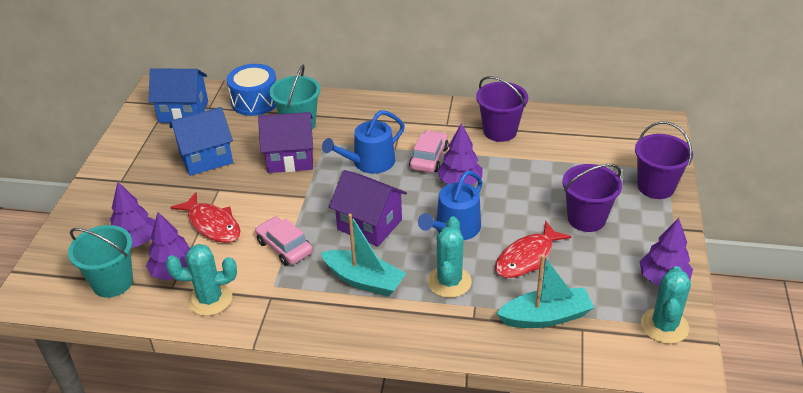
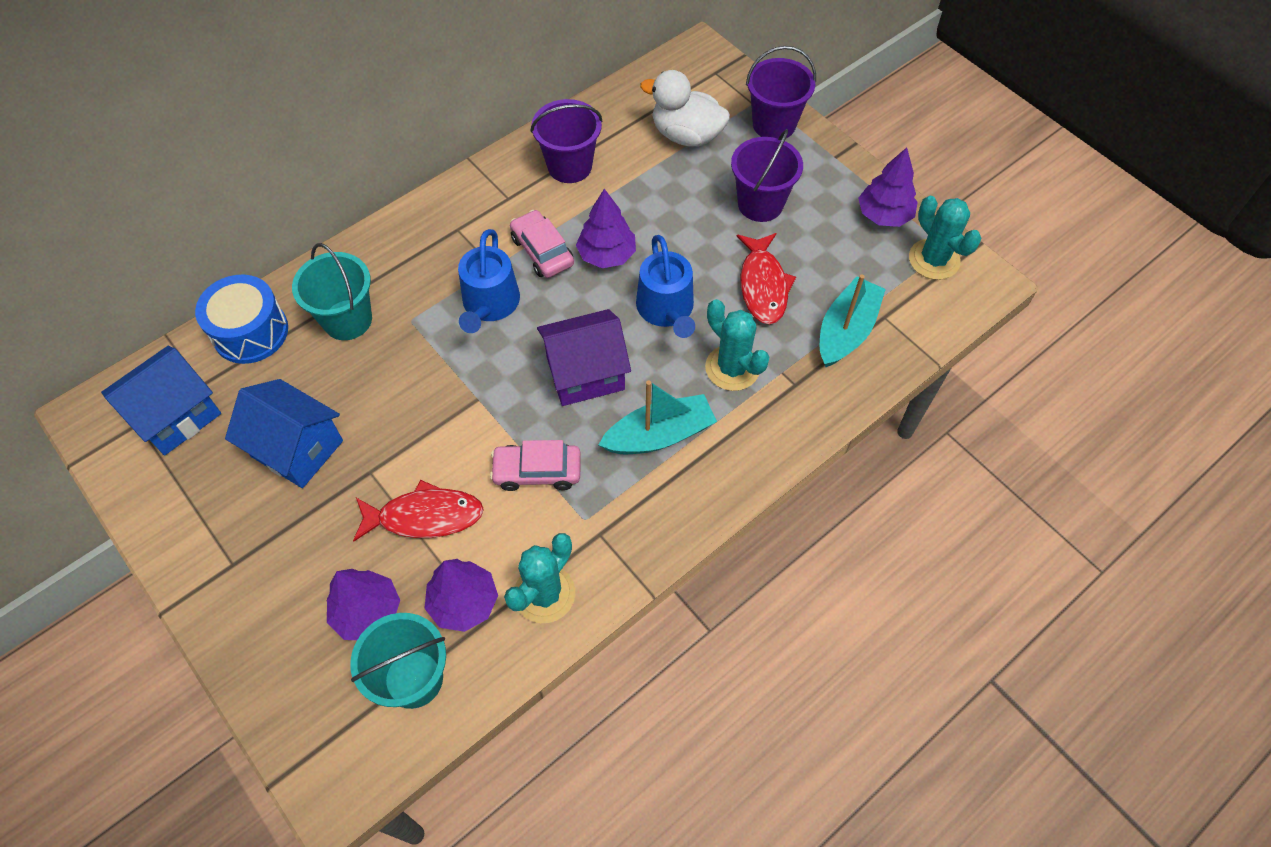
camera: 50 degrees left, 20 degrees up
(206, 158) = (297, 448): blue house -> blue house turned 75 degrees counterclockwise
(290, 158) = (398, 368): purple house -> none
(590, 158) = (686, 135): none -> white duck

